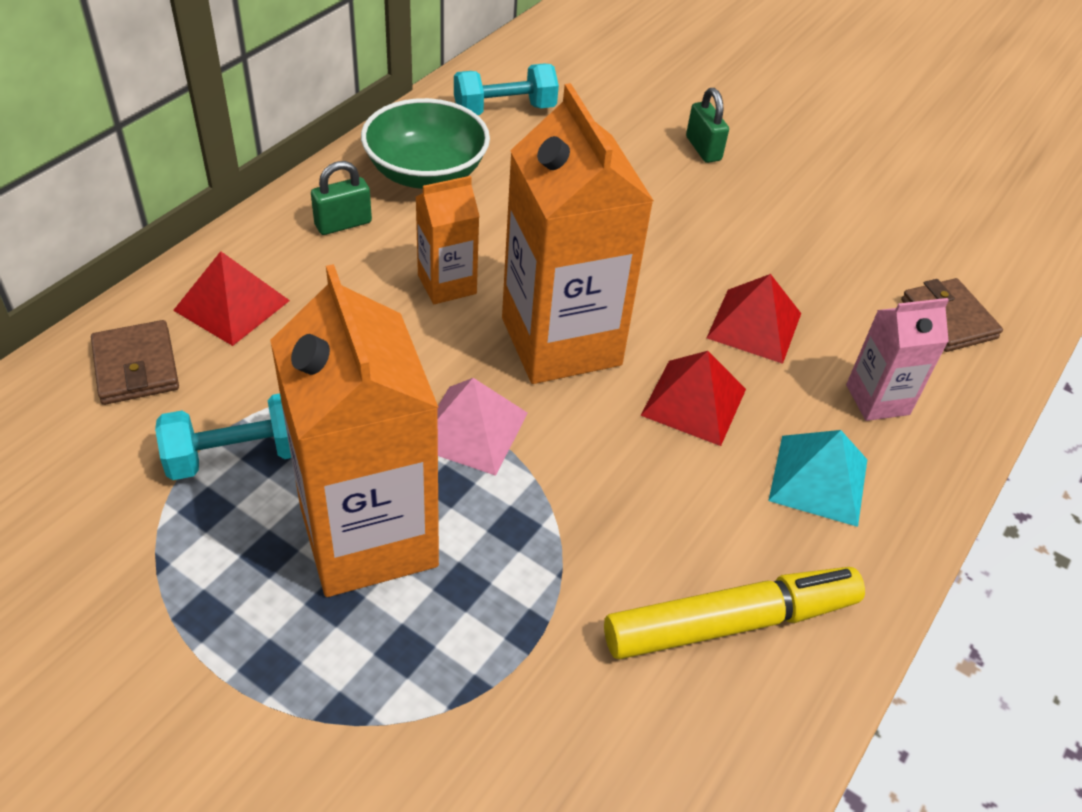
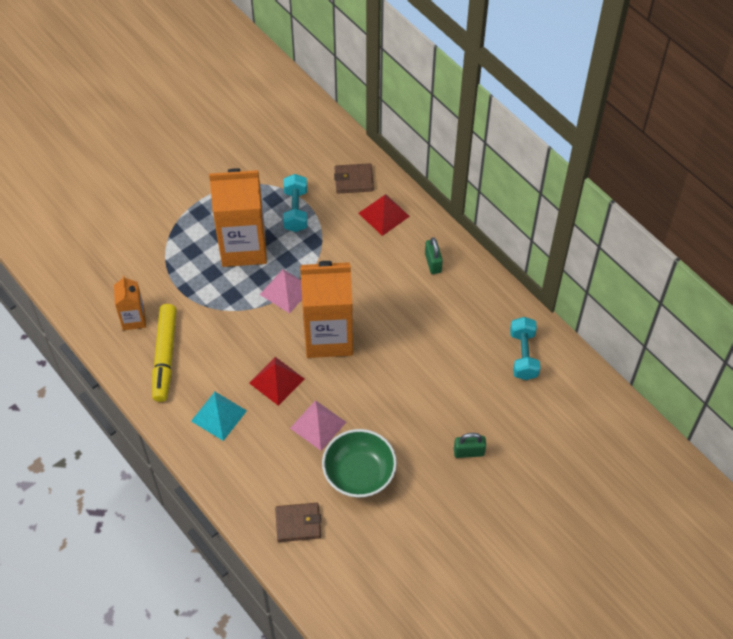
camera: 110 degrees right, 10 degrees up
(426, 173) = (468, 305): green bowl -> green bowl (359, 473)
(447, 284) = (378, 298): orange carton -> orange carton (133, 319)
(754, 325) = (318, 425): red pyramid -> pink pyramid
(877, 399) = (255, 461): pink carton -> none

